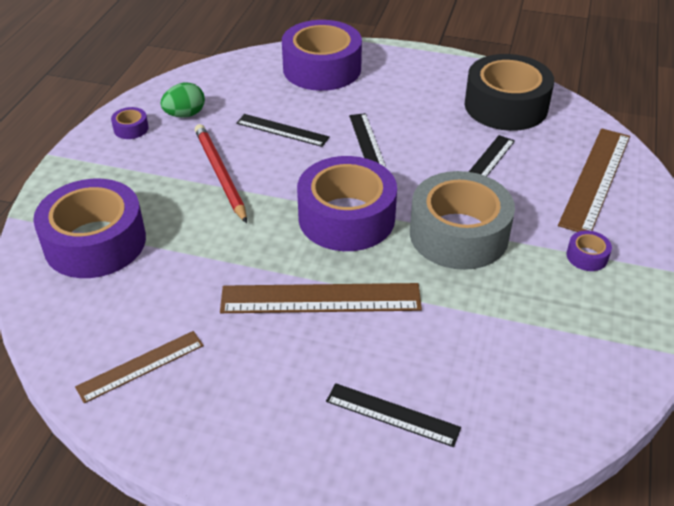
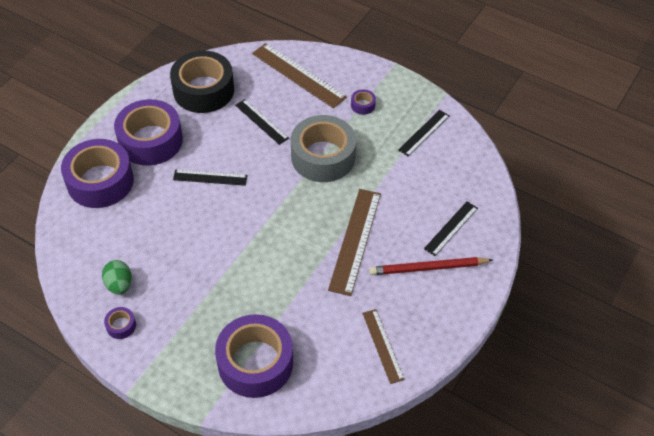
camera: 75 degrees left, 10 degrees up
(220, 174) = (208, 273): red pencil -> red pencil (428, 268)
(282, 130) = (171, 224): black ruler -> black ruler (424, 133)
(346, 217) = (285, 209): purple tape -> purple tape (150, 140)

